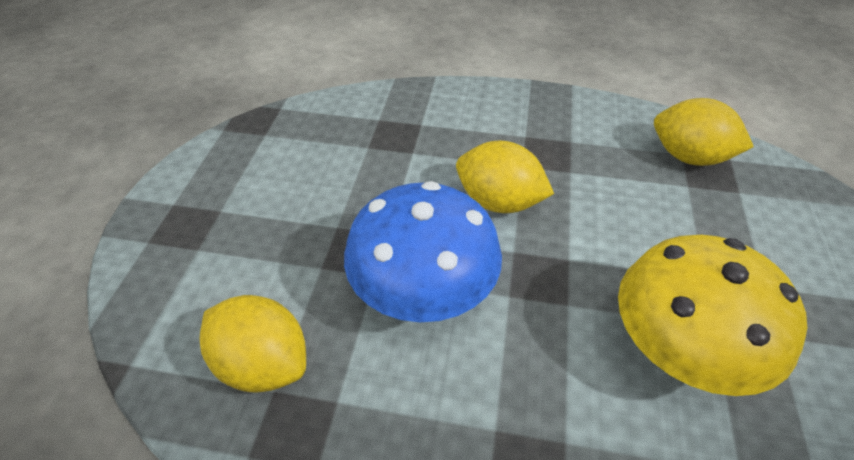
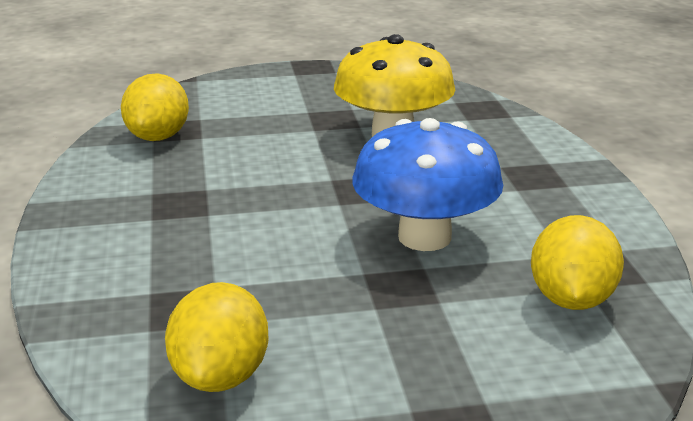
camera: 110 degrees left, 20 degrees down
(499, 202) = (276, 218): yellow lemon -> yellow lemon (220, 376)

